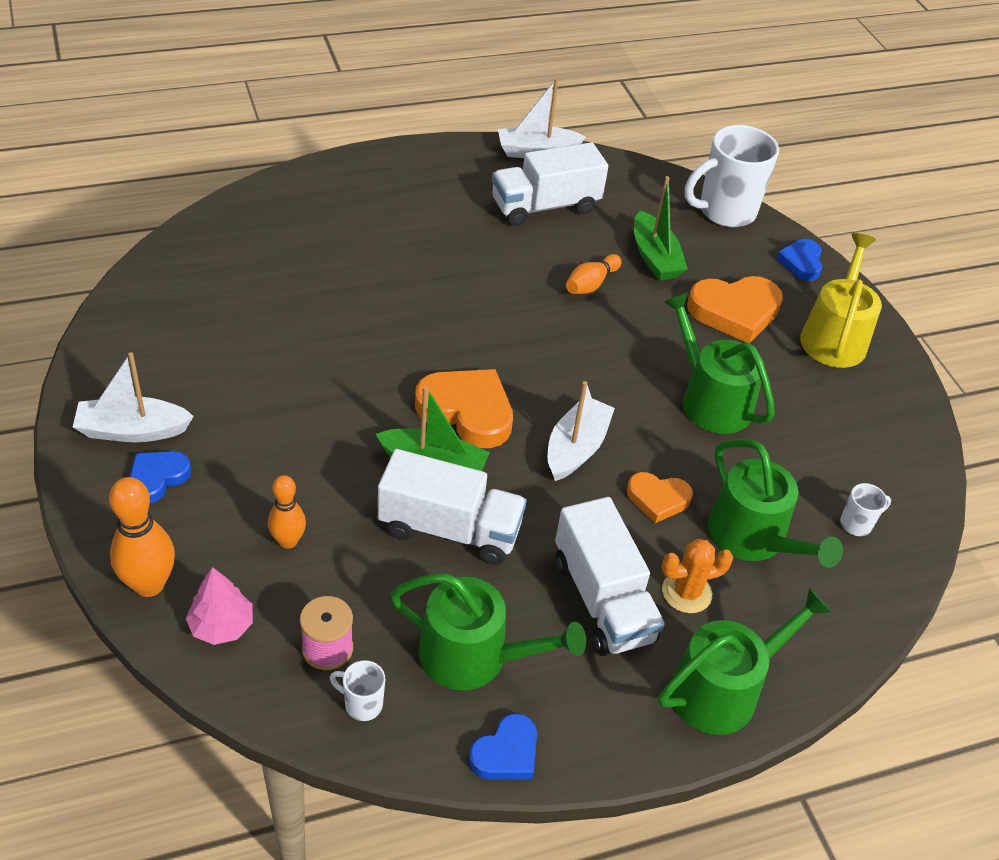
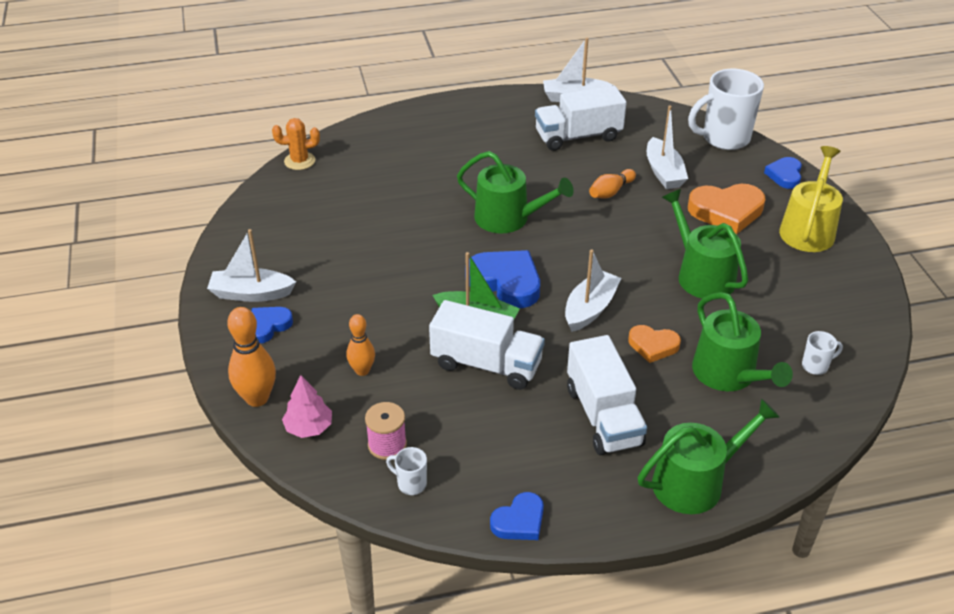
camera: 10 degrees right, 5 degrees down
(467, 411) = (506, 282): orange heart -> blue heart
(474, 656) = (499, 453): green watering can -> green watering can (508, 218)
(654, 257) = (664, 172): green boat -> white boat
(686, 592) = (671, 412): orange cactus -> orange cactus (299, 161)

